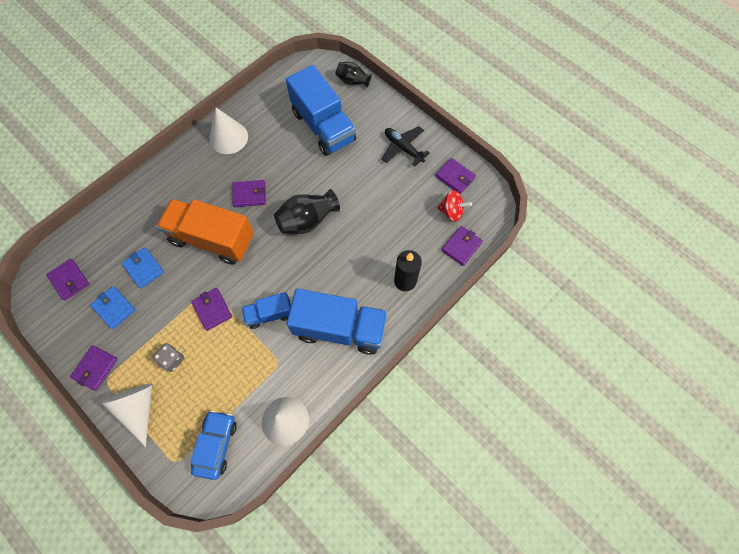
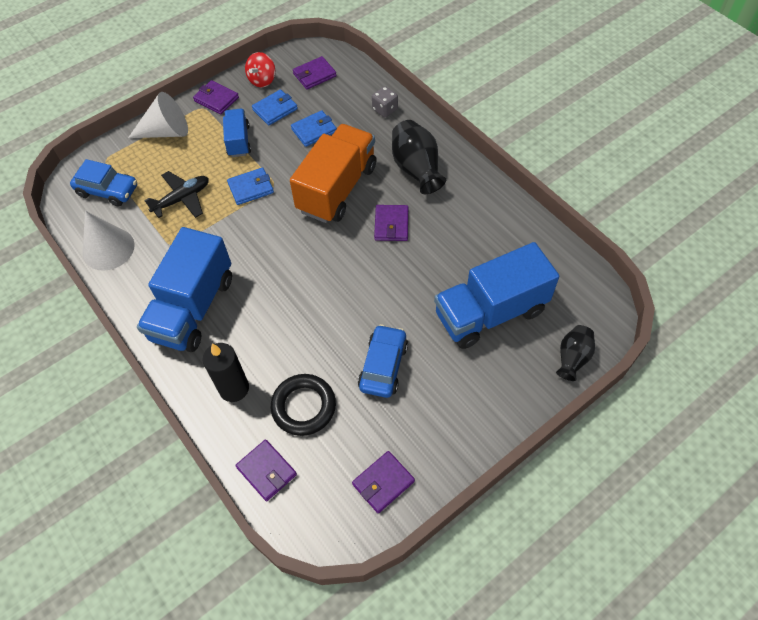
camera: 100 degrees right, 10 degrees down
(172, 359) = (206, 155): grey dice -> grey dice (385, 109)
(212, 309) = (251, 188): purple wallet -> blue wallet
(228, 137) = (479, 205): white cone -> none
(270, 314) = (231, 239): blue truck -> blue truck (238, 141)
(307, 220) = (344, 284): black vase -> black vase (416, 169)
(373, 186) = (383, 366): none -> blue car
(403, 148) = (443, 414): black plane -> black plane (182, 199)
(411, 231) = (304, 407): none -> black ring
(451, 211) = (325, 467): red spinning top -> red spinning top (262, 80)

